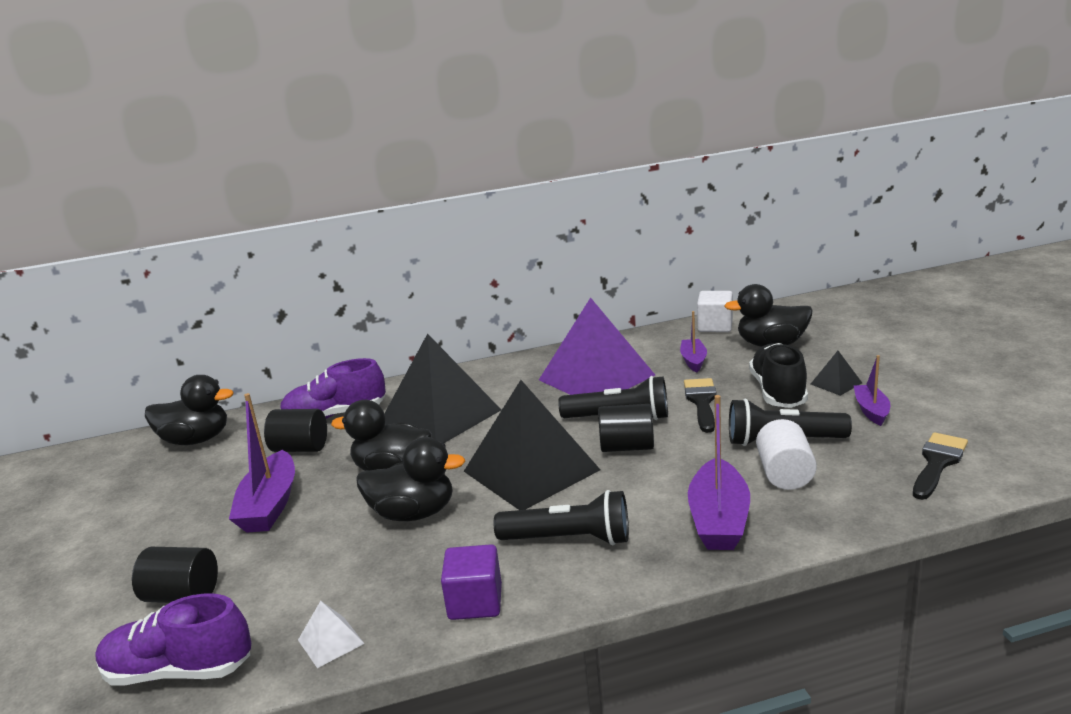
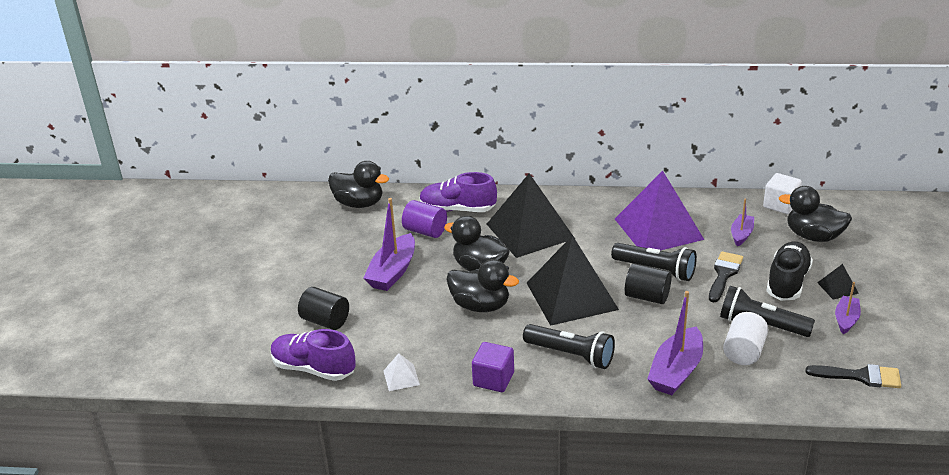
camera: 20 degrees right, 10 degrees up
(300, 448) = (425, 231): black cylinder -> purple cylinder
(937, 463) = (860, 376): black brush -> black brush turned 45 degrees clockwise

